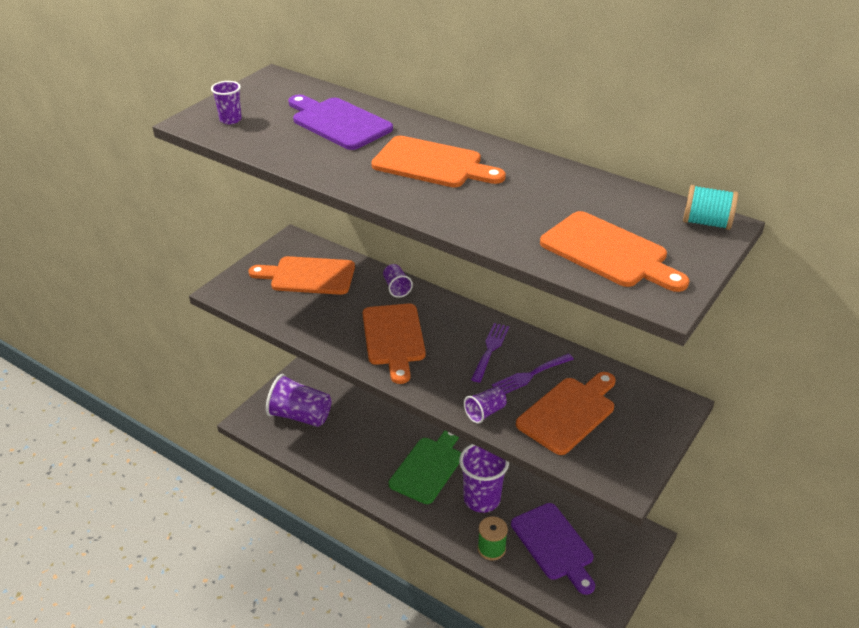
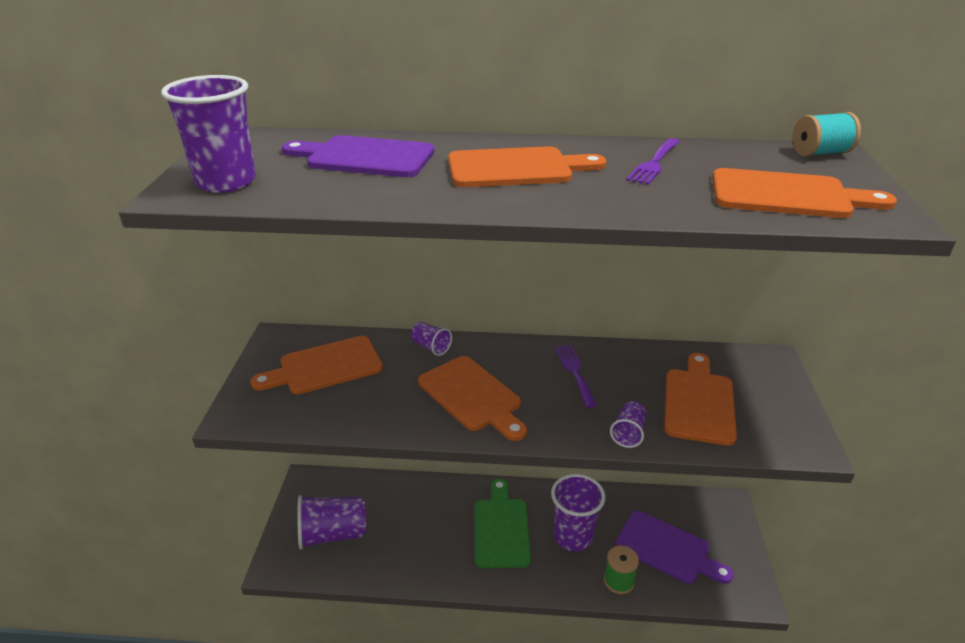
camera: 30 degrees left, 5 degrees down
(230, 120) = (226, 182): purple cup -> purple cup, size x1.99
(530, 375) = (632, 382): purple fork -> purple fork (654, 163)

